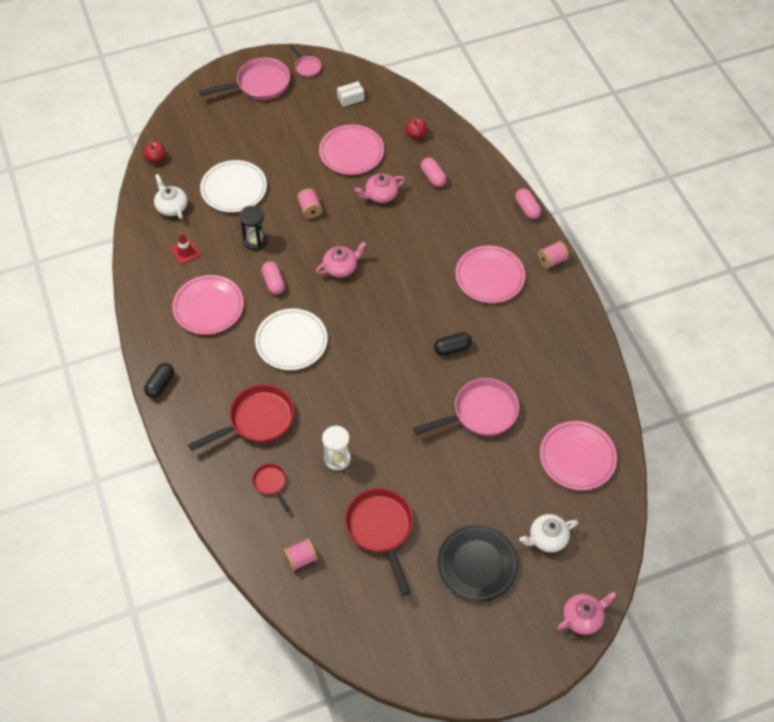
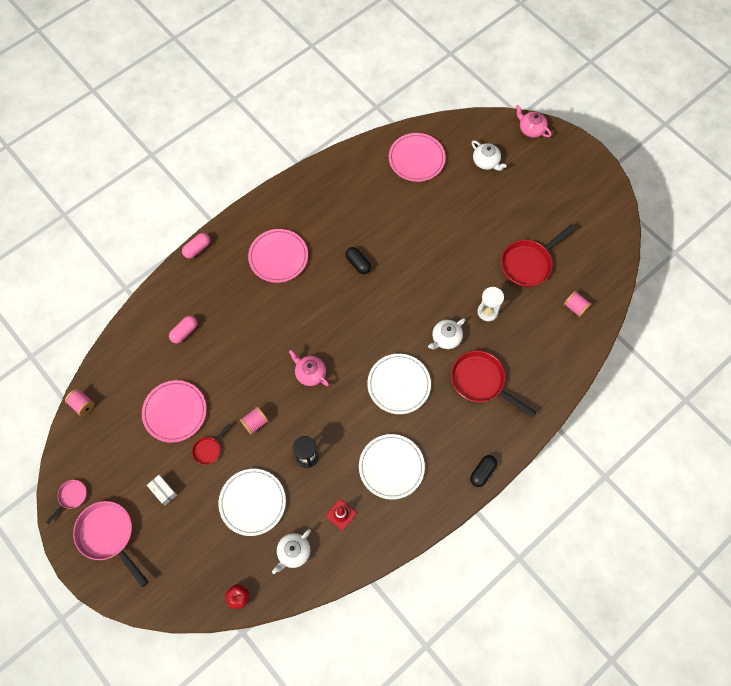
camera: 110 degrees left, 10 degrees up
(160, 384) = (482, 472): black capsule -> black capsule turned 60 degrees counterclockwise
(208, 307) = (391, 467): pink plate -> white plate
(271, 484) = (528, 350): red pan -> red pan (209, 449)
(274, 282) = (345, 422): pink capsule -> none
(324, 404) = (446, 338): none -> white teapot
(350, 98) = (105, 437): white box -> white box (163, 491)
(380, 195) = (219, 368): pink teapot -> none
(416, 134) = (137, 363): red apple -> none
(477, 564) = (525, 197): black plate -> none
(480, 413) = (407, 228): pink pan -> none
(552, 260) = (246, 217): pink spool -> pink spool (82, 405)

